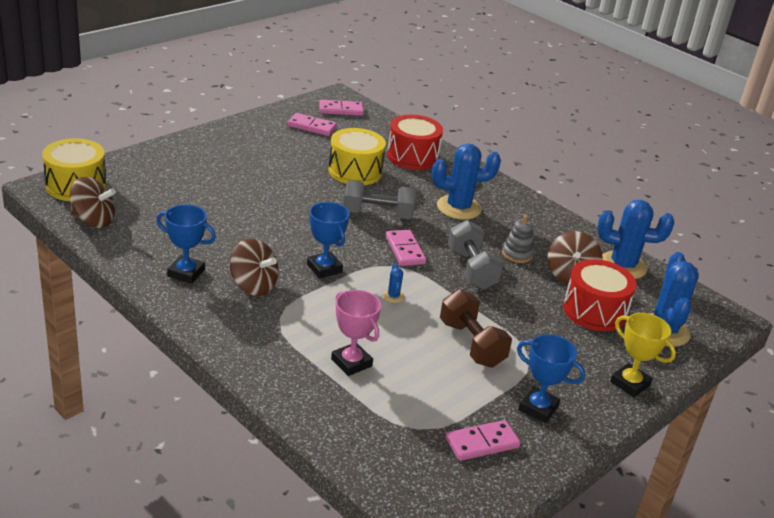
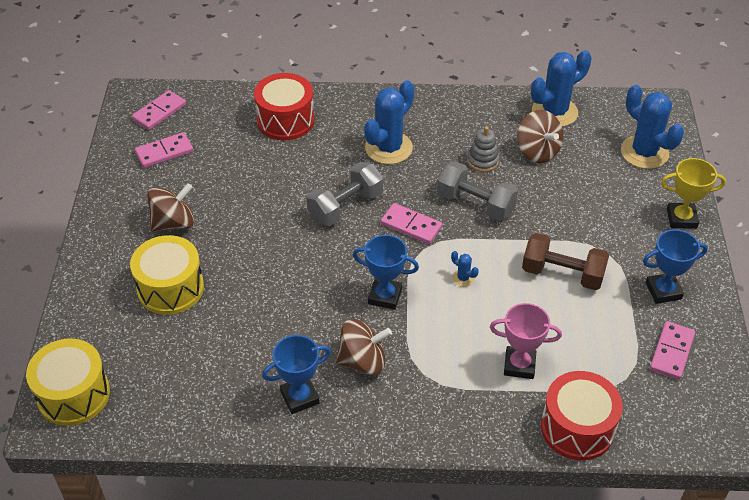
camera: 40 degrees left, 15 degrees up
(93, 221) = (149, 416): brown spinning top -> brown spinning top (173, 223)
(355, 171) = (267, 174): yellow drum -> yellow drum (170, 288)
(594, 311) = (590, 172): red drum -> red drum (577, 428)

